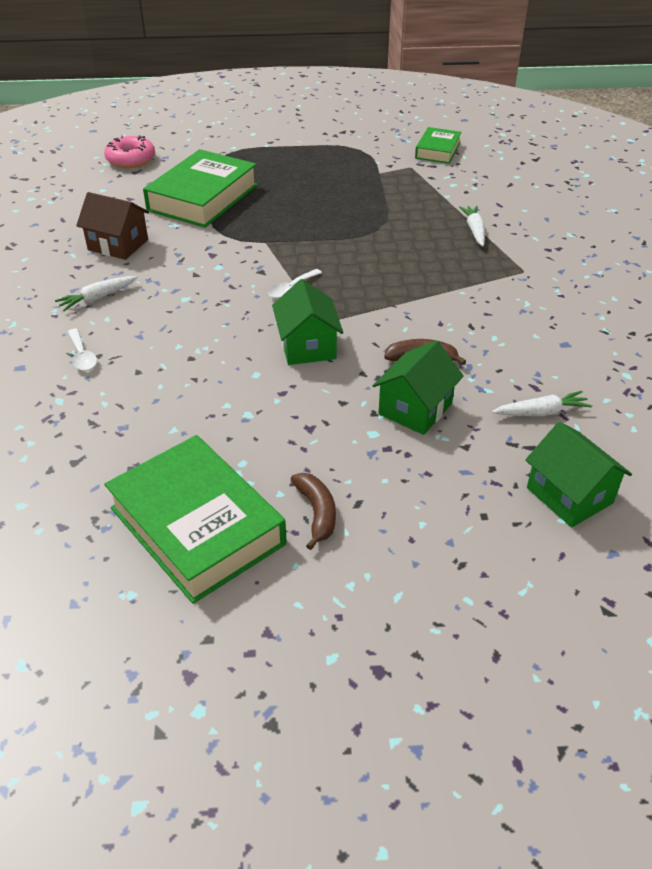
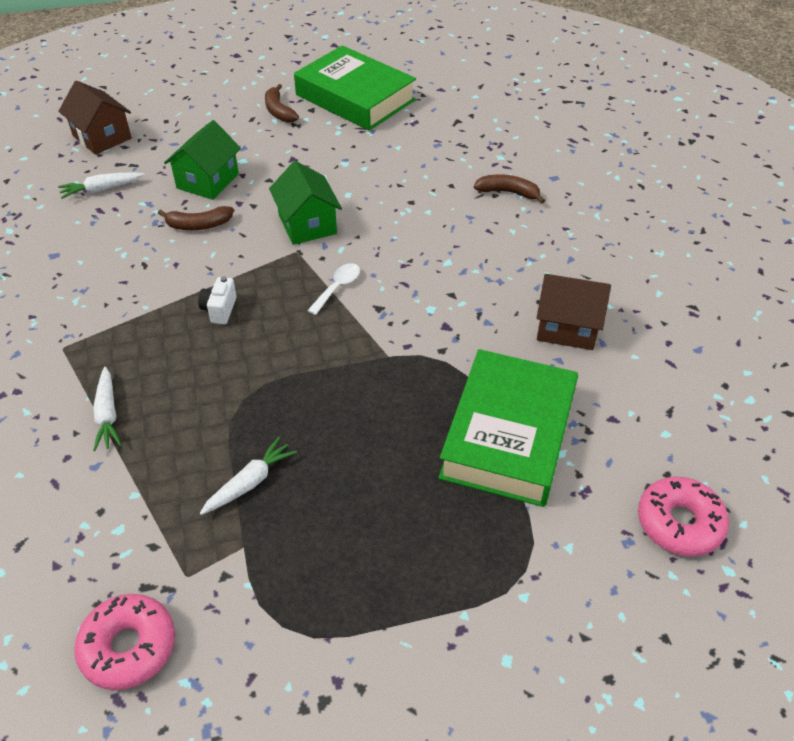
camera: 170 degrees right, 5 degrees up
(82, 356) = (508, 192): white spoon -> brown banana
(98, 298) = (537, 251): white carrot -> white carrot (250, 482)
(396, 283) = (219, 310): none -> white camera
(437, 150) = (128, 647): green book -> pink donut
(569, 495) = (102, 137): green house -> brown house

